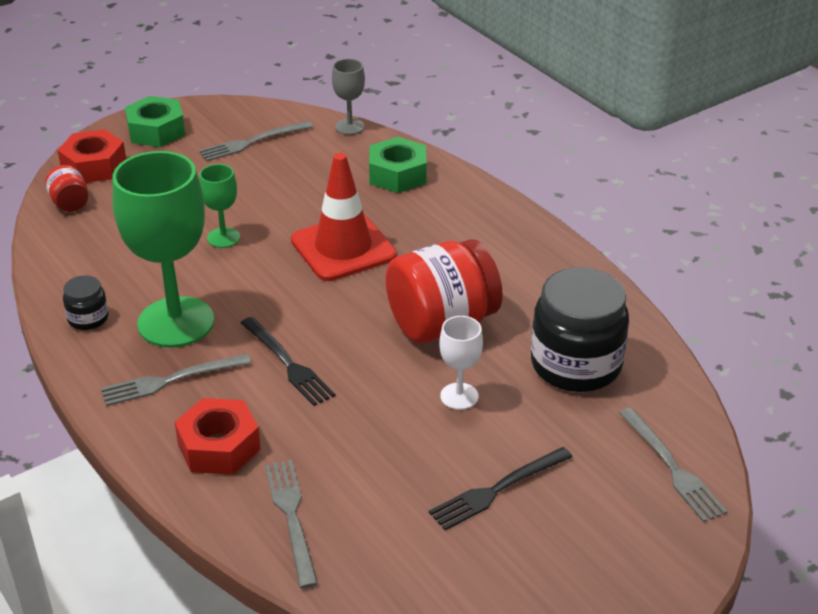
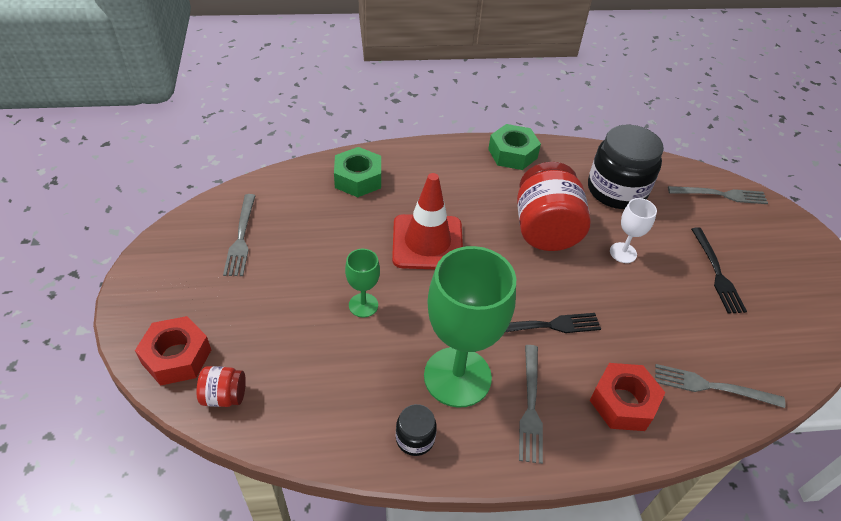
camera: 65 degrees left, 10 degrees up
(156, 131) = (161, 292): green nut -> green nut (512, 154)
(349, 127) = (273, 177): grey goblet -> none

